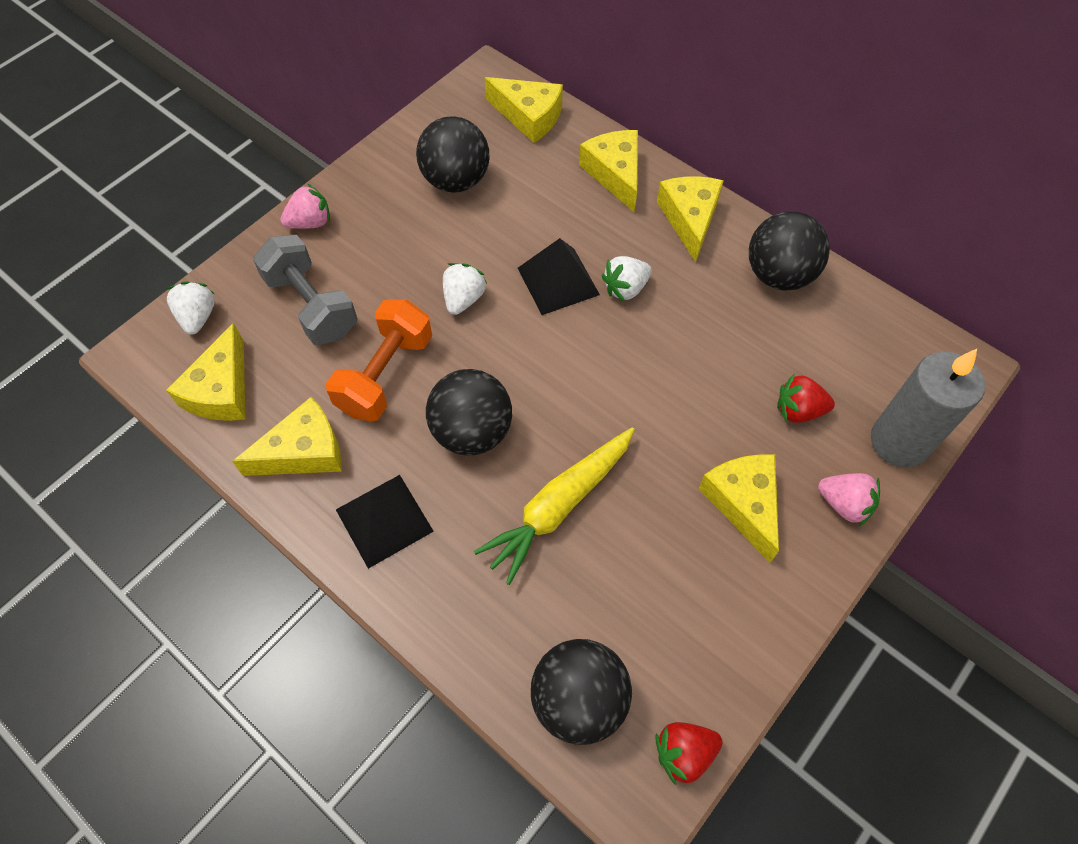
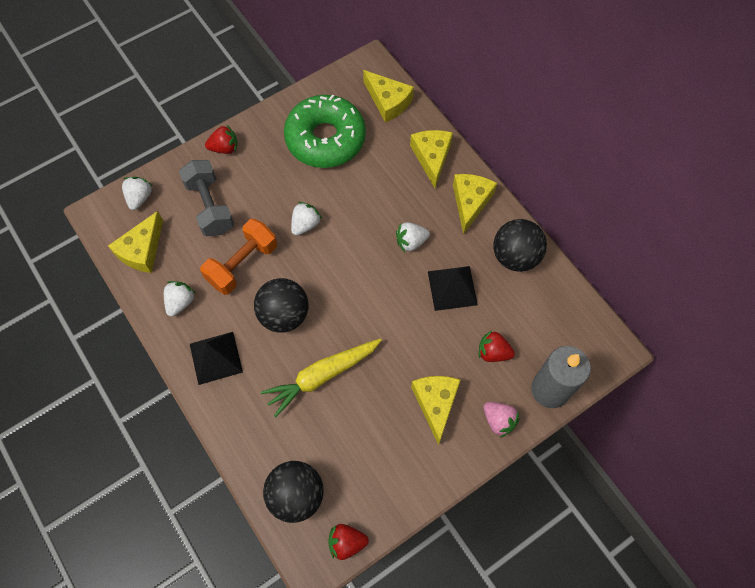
camera: 15 degrees right, 5 degrees up
(304, 451) = (180, 302): yellow cheese -> white strawberry
(310, 222) = (224, 148): pink strawberry -> red strawberry
(456, 180) = (325, 139): black ball -> green donut
(558, 281) = (369, 226): black pyramid -> black pyramid (452, 288)

